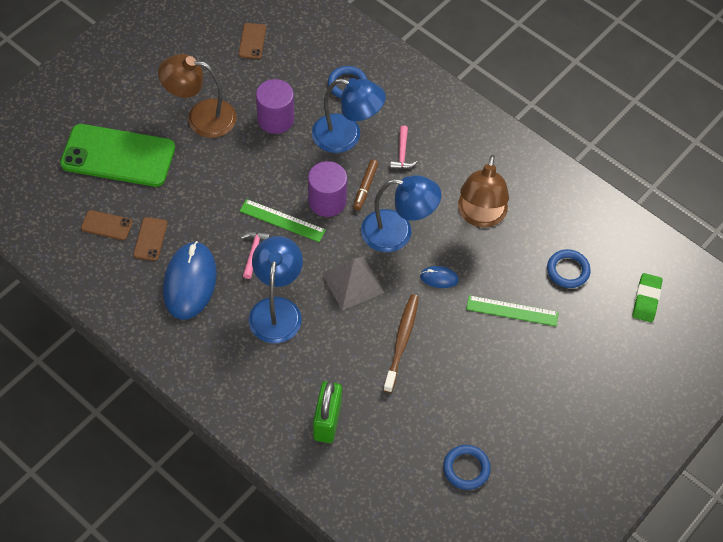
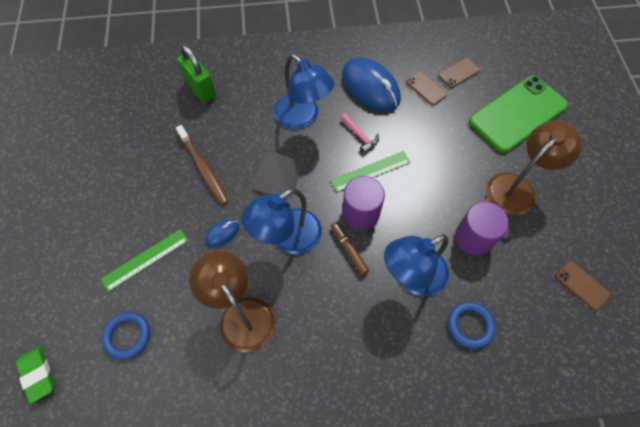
camera: 135 degrees right, 5 degrees up
(402, 153) = (357, 307): pink hammer -> none
(466, 468) = (88, 134): blue ring -> none

